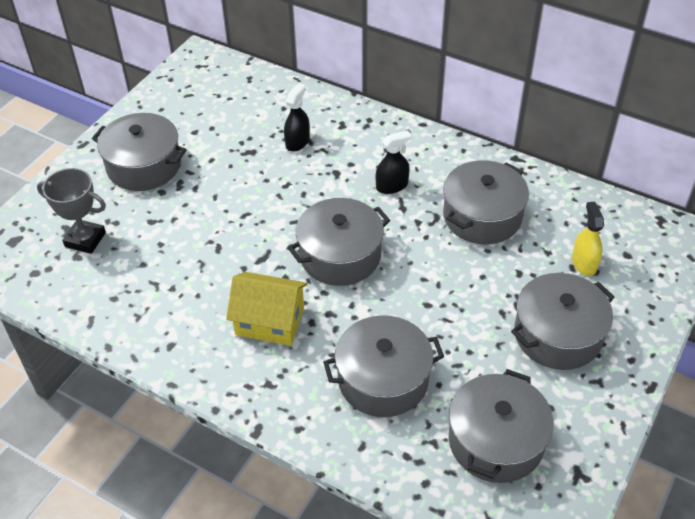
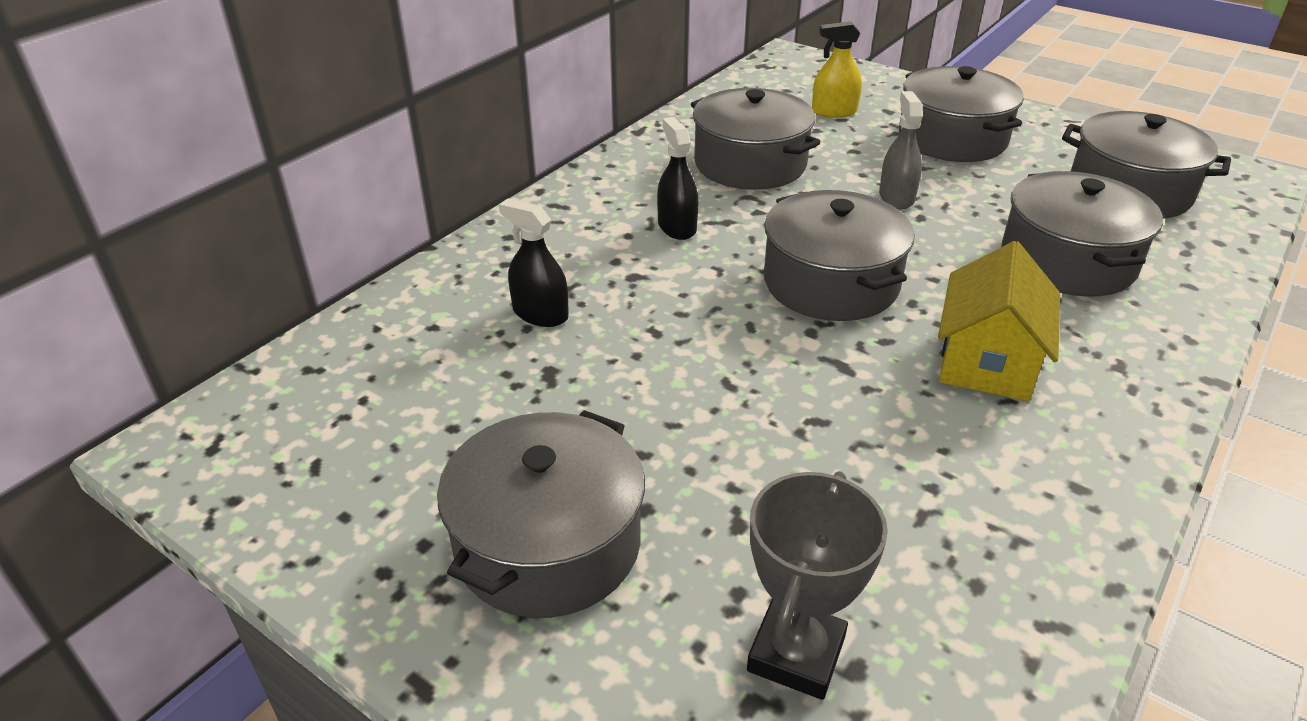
camera: 85 degrees left, 10 degrees down
(452, 293) = (896, 197): none -> grey spray bottle

